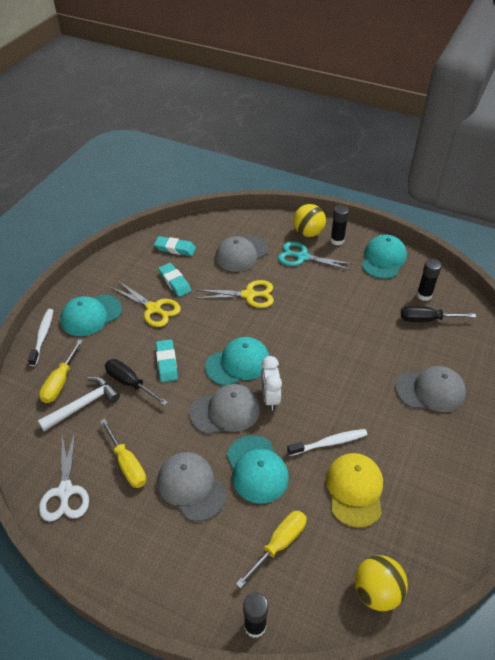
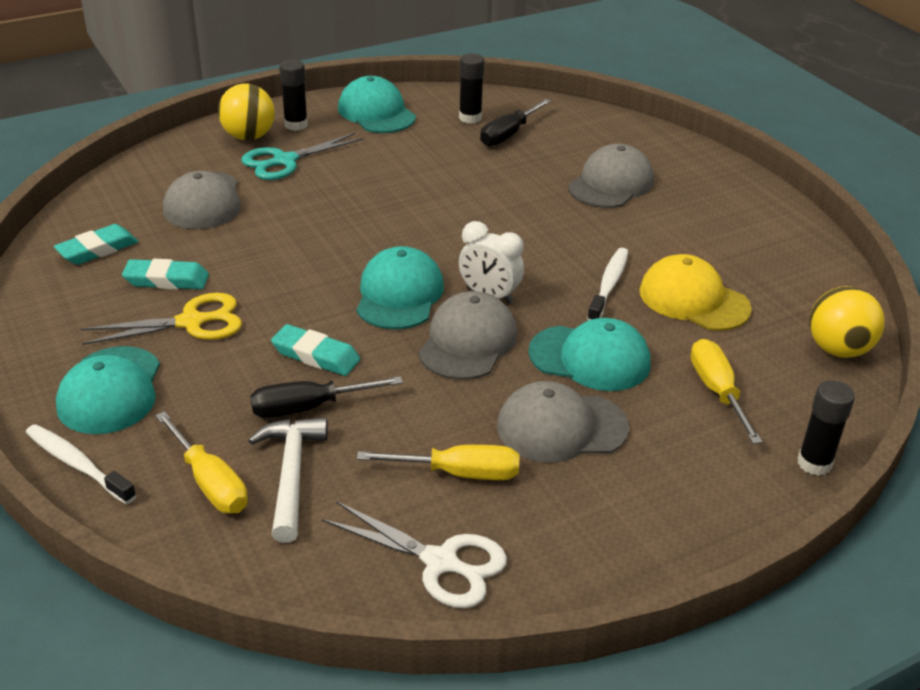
camera: 55 degrees left, 10 degrees down
(249, 295) = (289, 231): yellow scissors -> none

